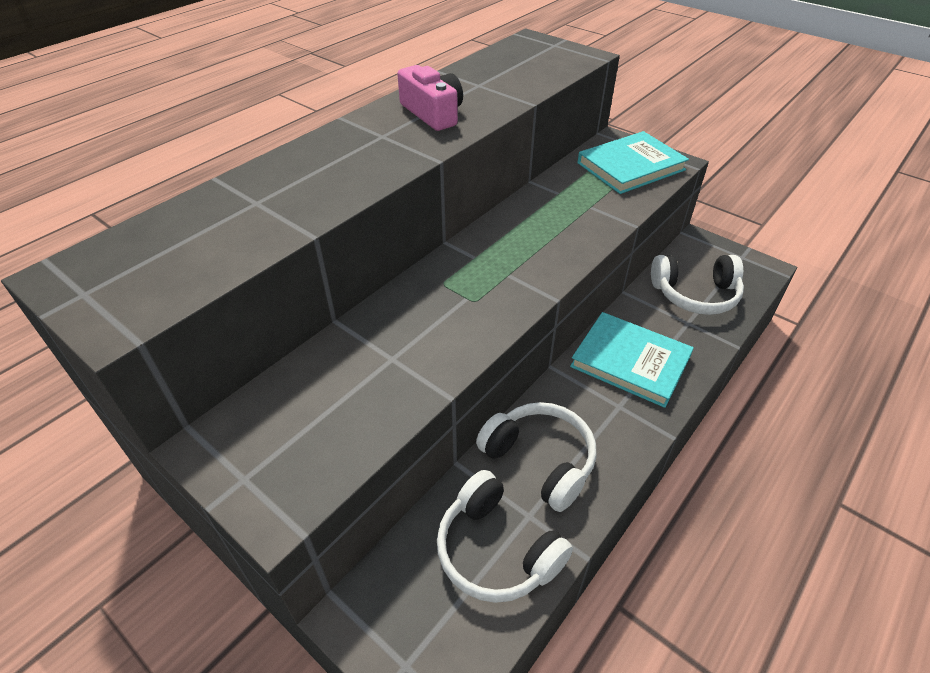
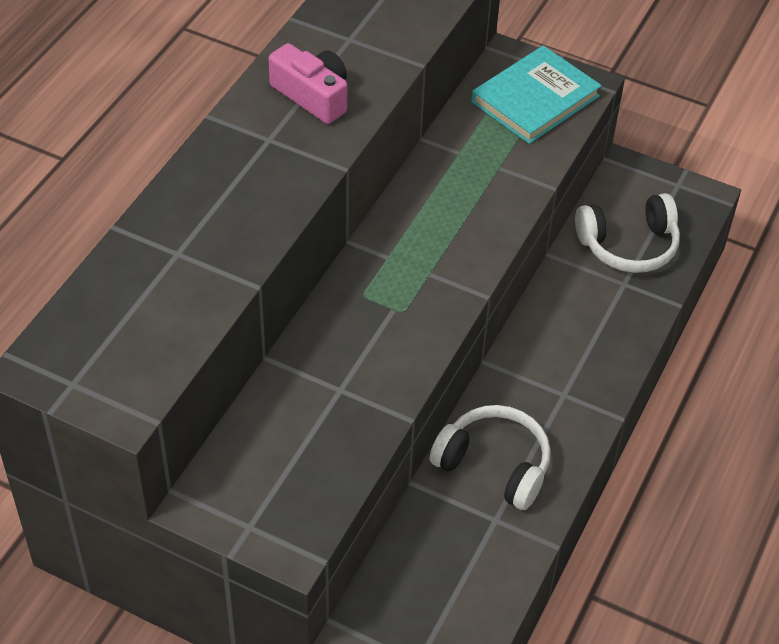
camera: 15 degrees left, 5 degrees up
(496, 550) = (472, 555): white headphones -> none
(630, 362) = (567, 342): turquoise book -> none

